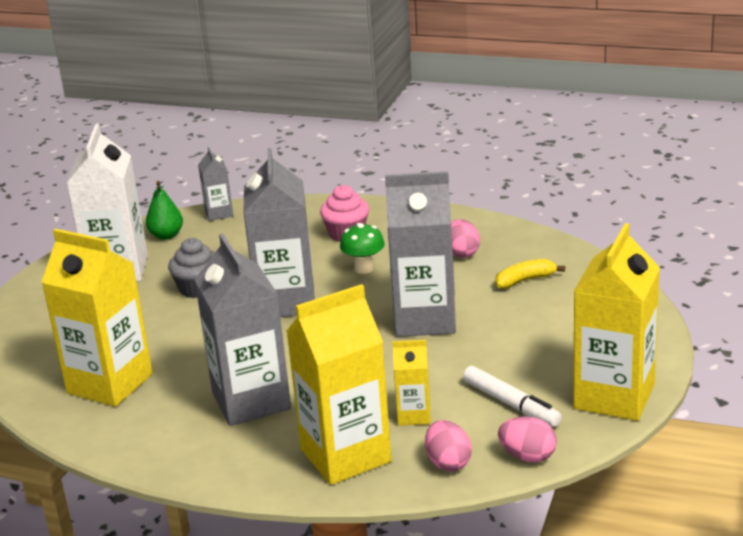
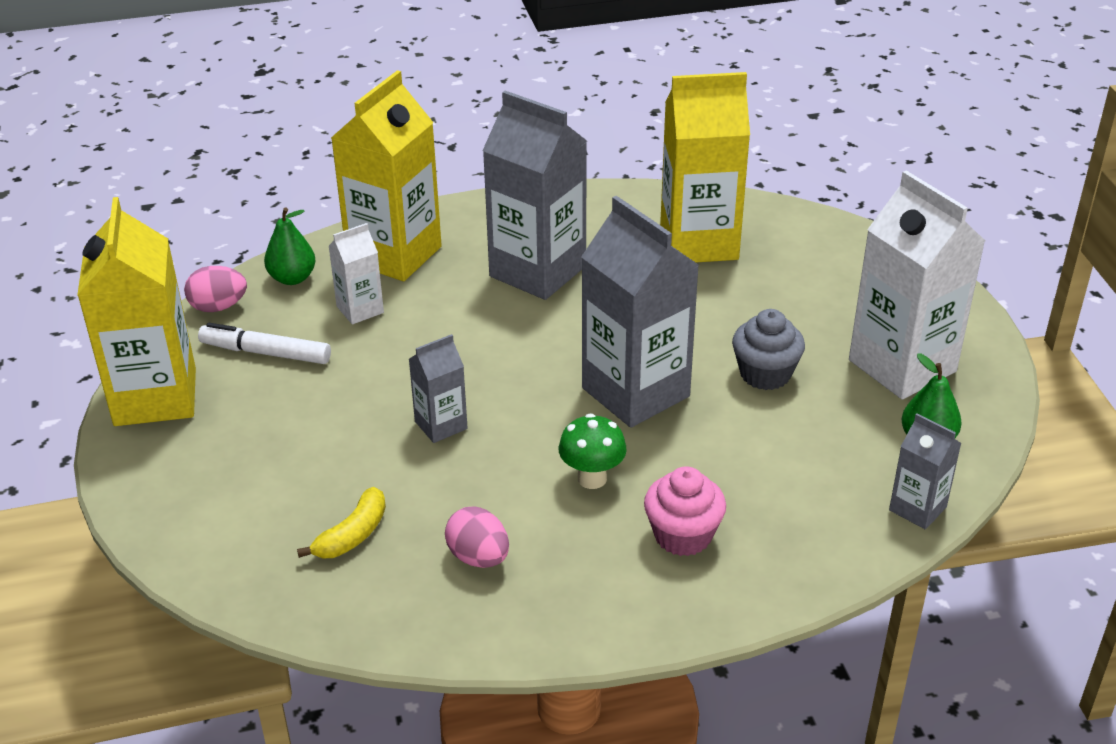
camera: 145 degrees right, 10 degrees up
(414, 415) = (360, 309): yellow carton -> white carton
(424, 319) = (441, 425): grey carton -> grey carton, size x0.49
(448, 463) = (292, 278): pink egg -> green pear

